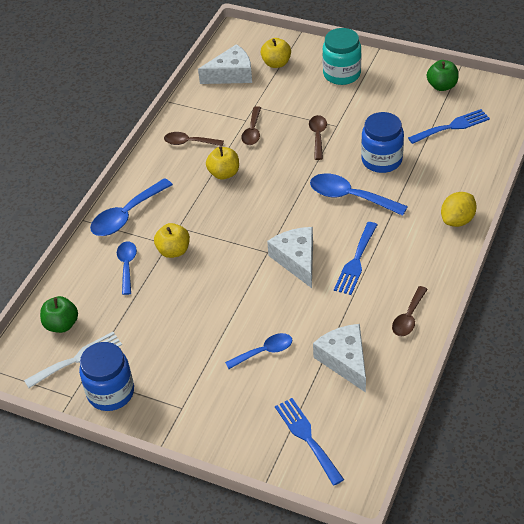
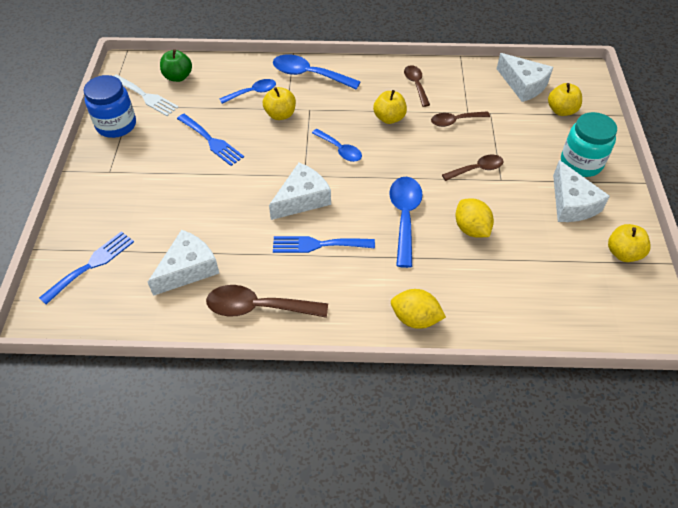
camera: 65 degrees right, 5 degrees up
(264, 352) = (183, 207): blue spoon -> blue spoon (340, 150)
(381, 160) = (471, 229): blue jar -> yellow lemon
(382, 95) = (572, 203): none -> white cheese
(408, 317) = (258, 307): brown spoon -> brown spoon, size x1.59
(442, 86) = (623, 253): green apple -> yellow apple
(452, 126) = (561, 279): blue fork -> blue fork (211, 141)

